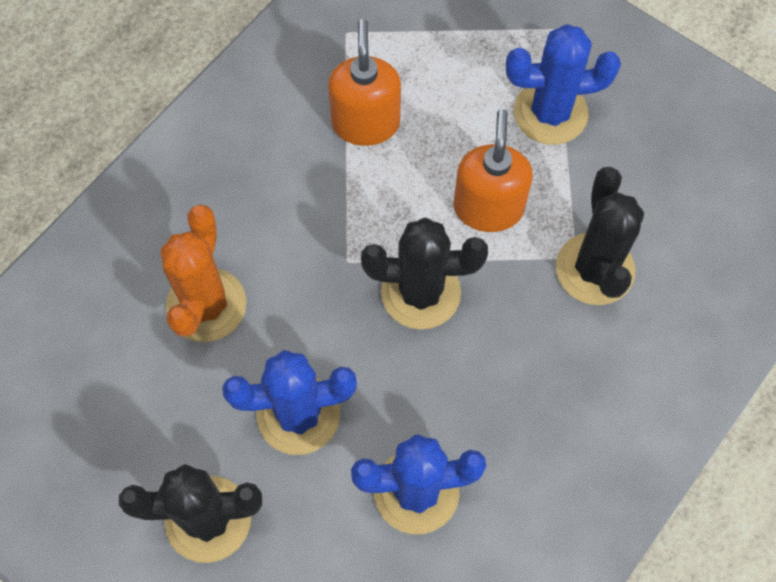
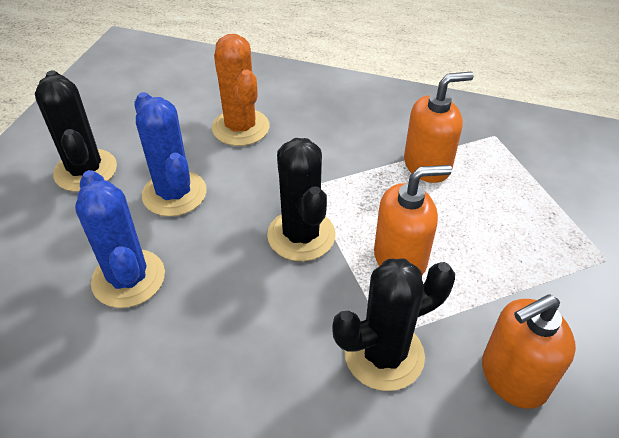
camera: 70 degrees right, 20 degrees down
(206, 305) = (241, 127): orange cactus -> orange cactus turned 75 degrees clockwise
(550, 113) = (520, 278): blue cactus -> none
(649, 174) = (513, 377): none -> orange soap dispenser

